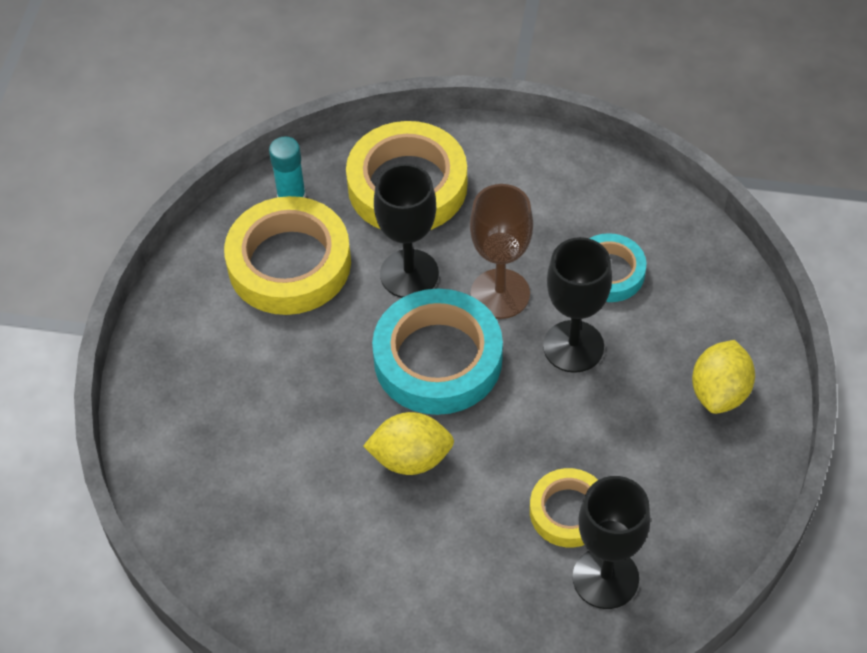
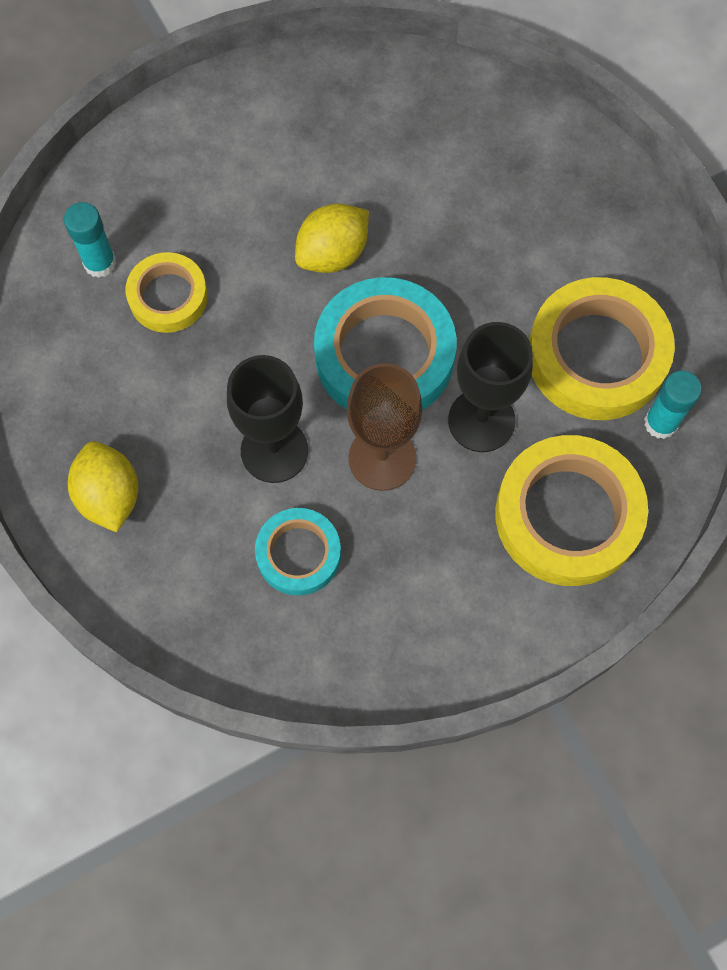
camera: 140 degrees right, 15 degrees up
(605, 578) = (100, 263): black goblet -> turquoise glue stick

